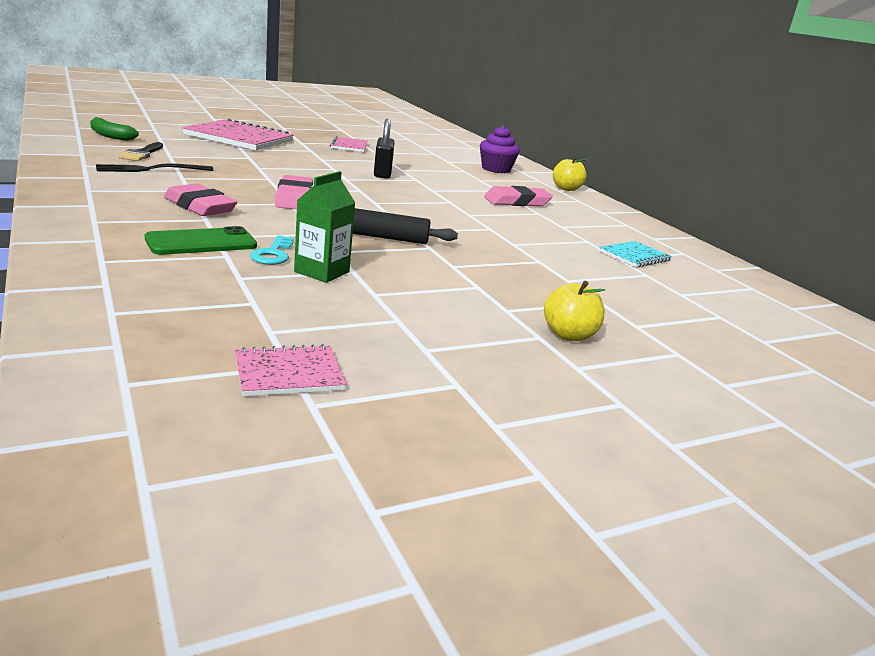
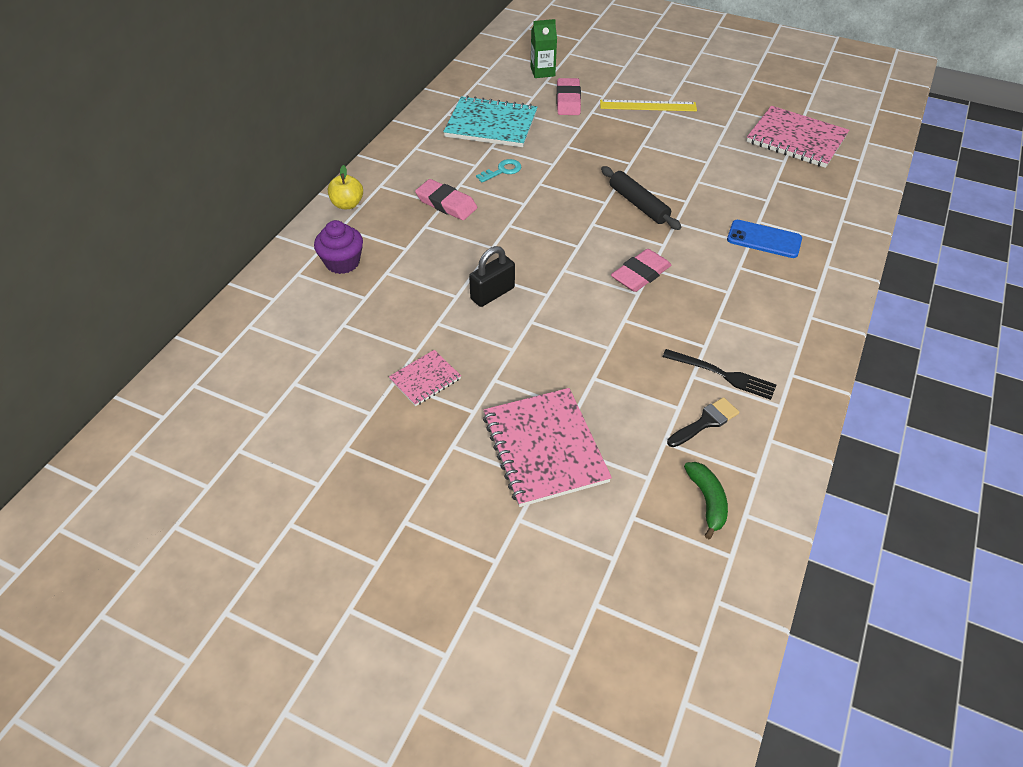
camera: 125 degrees left, 25 degrees up
(200, 206) = (729, 286): pink eraser -> pink eraser (568, 100)
(201, 242) = (764, 239): green phone -> blue phone
(273, 254) = (729, 212): turquoise key -> turquoise key (502, 171)
(288, 373) = (796, 139): pink notebook -> pink notebook, size x1.93
(322, 272) = (717, 187): green carton -> green carton (542, 72)
(569, 335) = (648, 106): yellow apple -> yellow ruler
(634, 256) = (491, 124): turquoise notebook -> turquoise notebook, size x1.93

